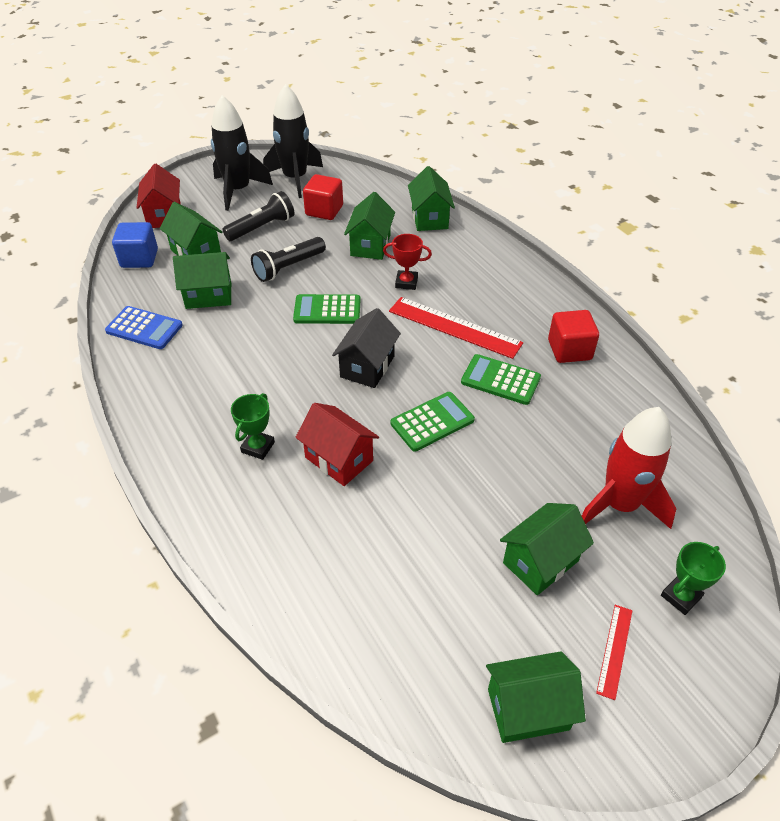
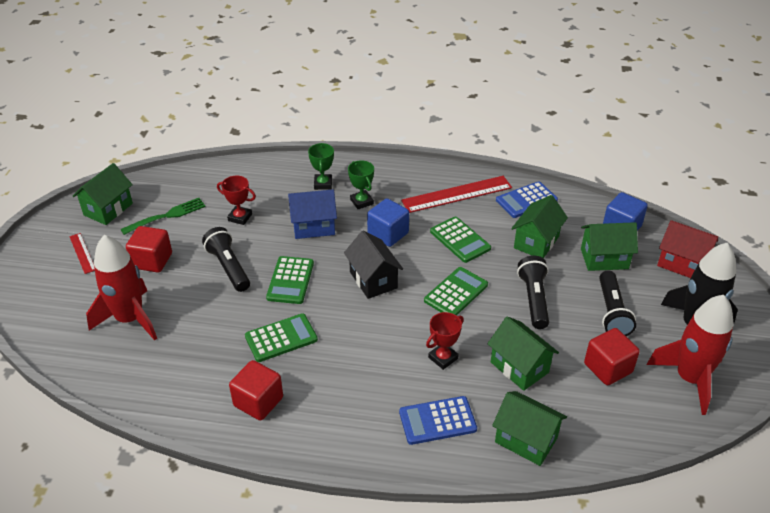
camera: 130 degrees right, 5 degrees down
(252, 342) = (460, 240): none -> green calculator
(292, 394) = (388, 234): none -> blue cube
(295, 179) = (690, 379): black rocket -> red rocket
(339, 459) = (313, 227): red house -> blue house
(391, 538) = (240, 217): none -> red trophy
(454, 327) = (359, 351): red ruler -> red ruler (457, 194)
(464, 258) = (437, 421): none -> blue calculator
(465, 620) = (167, 216): none -> green fork
(471, 483) = (228, 267): none -> black flashlight
(540, 562) = (152, 261): green house -> red cube
(681, 596) = (61, 298): green trophy -> green trophy (323, 184)

